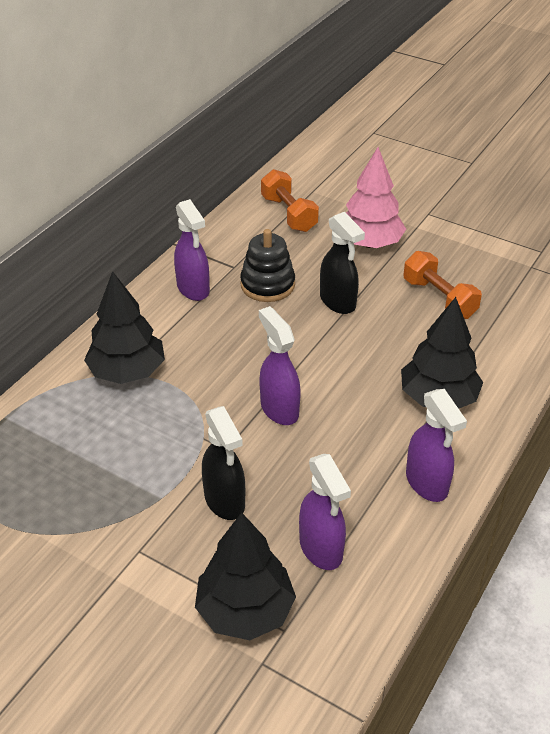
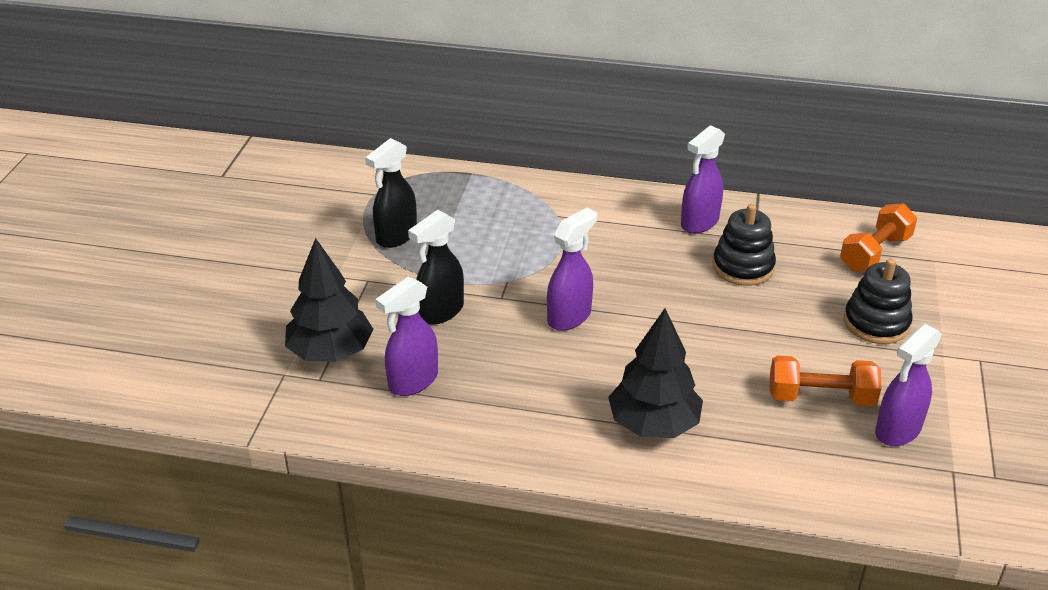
camera: 70 degrees right, 5 degrees down
(127, 372) = (561, 217): black tree -> none
(338, 302) = (753, 321): black spray bottle -> black spray bottle (396, 236)
(369, 243) = (876, 323): pink tree -> black stacking toy
(427, 483) = (526, 437): purple spray bottle -> purple spray bottle (897, 431)
(439, 298) = (821, 397): orange dumbbell -> orange dumbbell turned 60 degrees clockwise

